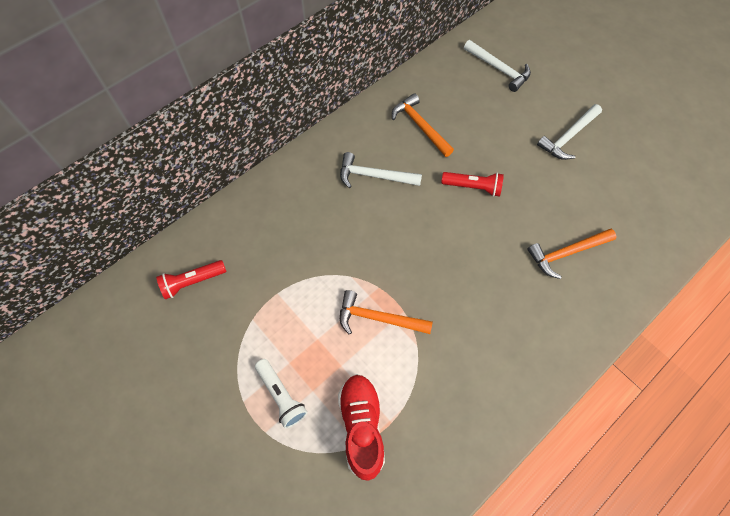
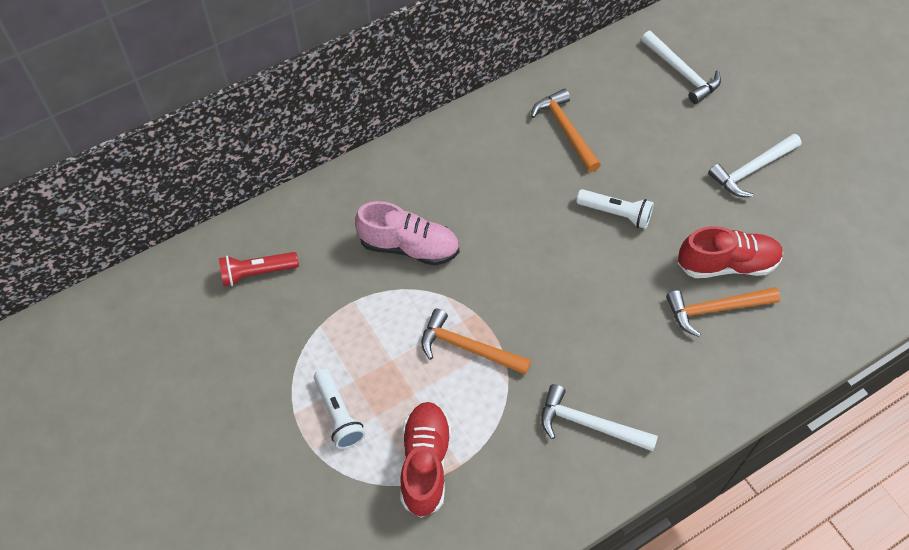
camera: 10 degrees right, 5 degrees down
(314, 240) = (409, 247): none -> pink shoe
(373, 176) = (495, 182): white hammer -> white hammer (588, 424)
(473, 187) = (616, 213): red flashlight -> white flashlight
(567, 215) = (726, 264): none -> red shoe

